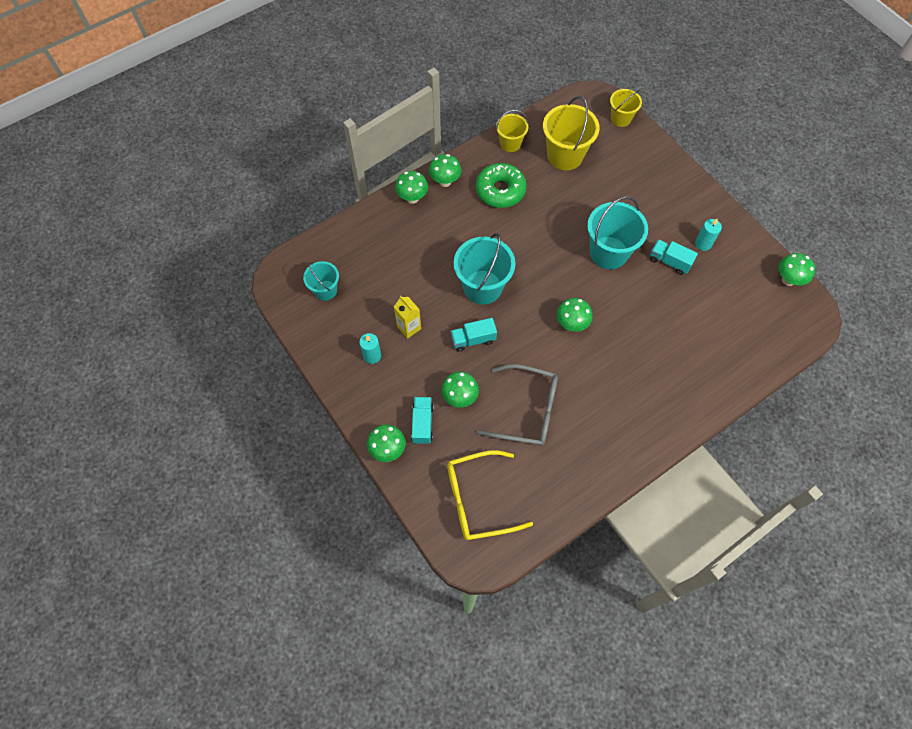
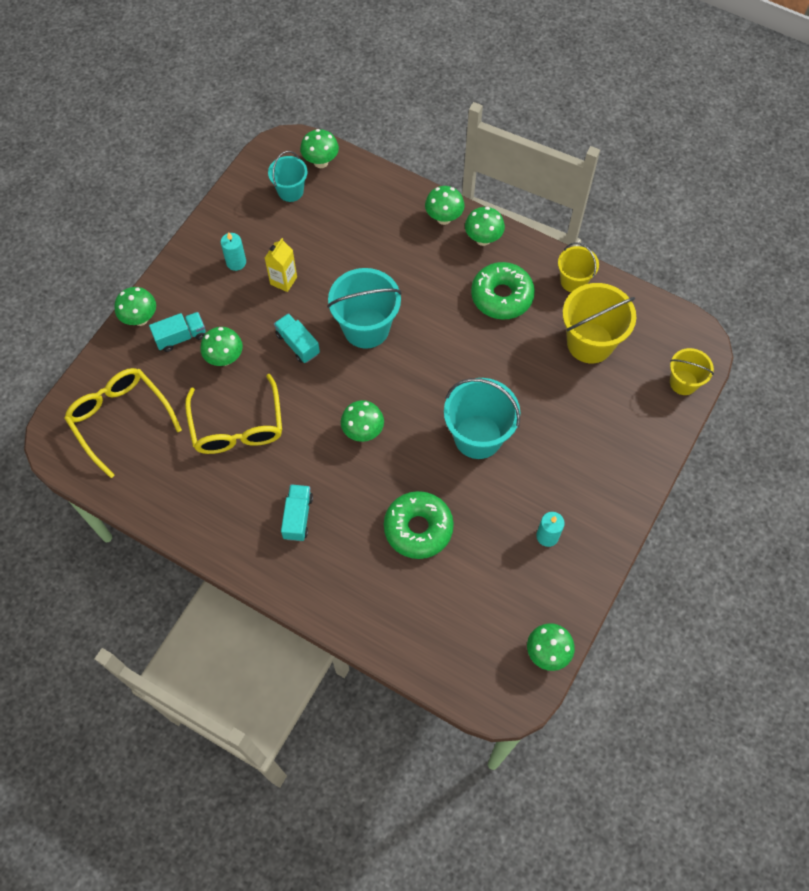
camera: 65 degrees right, 0 degrees up
(310, 258) = (321, 162): none -> green mushroom
(527, 410) = (237, 426): grey glasses -> yellow glasses
(666, 319) = (418, 528): none -> green donut
(669, 262) = (500, 506): turquoise truck -> turquoise truck (298, 517)

